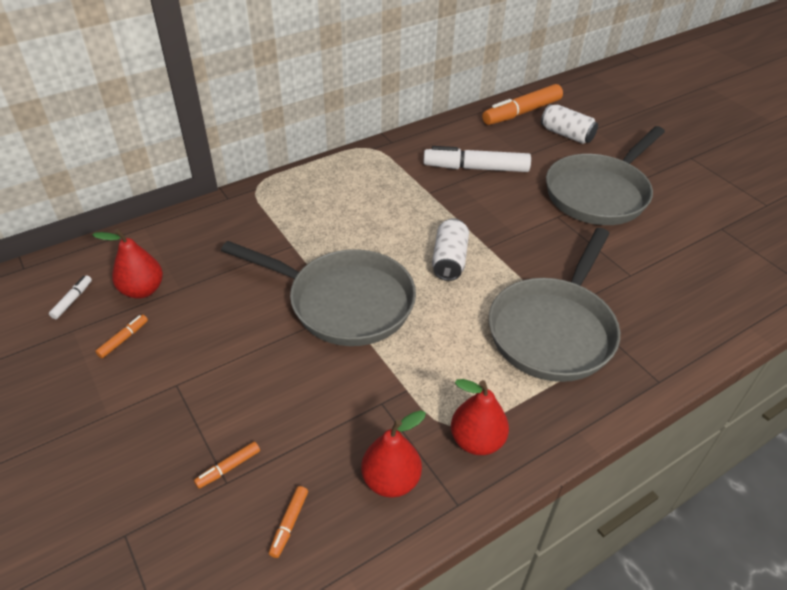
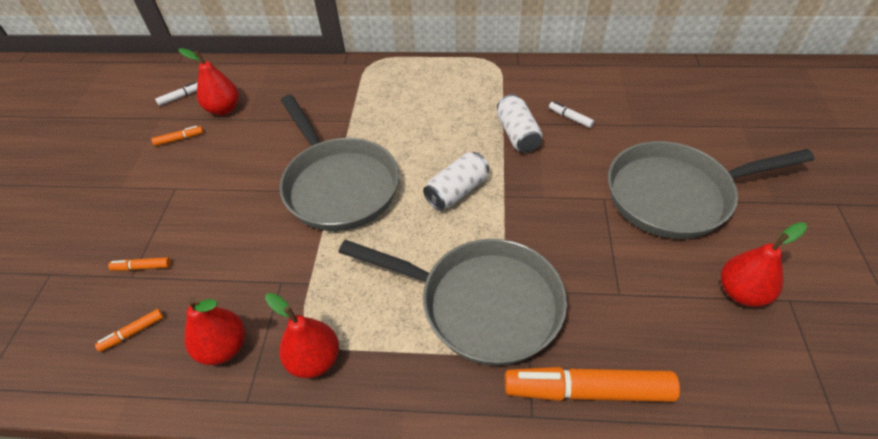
camera: 40 degrees right, 5 degrees up
(476, 168) = (570, 118): white marker -> white marker, size x0.43
(521, 112) = (676, 81): orange marker -> orange marker (587, 391)
(553, 330) = (482, 304): grey pan -> grey pan turned 135 degrees counterclockwise
(566, 134) = (703, 120): white can -> white can (517, 134)
(694, 237) = (741, 292): none -> red pear

